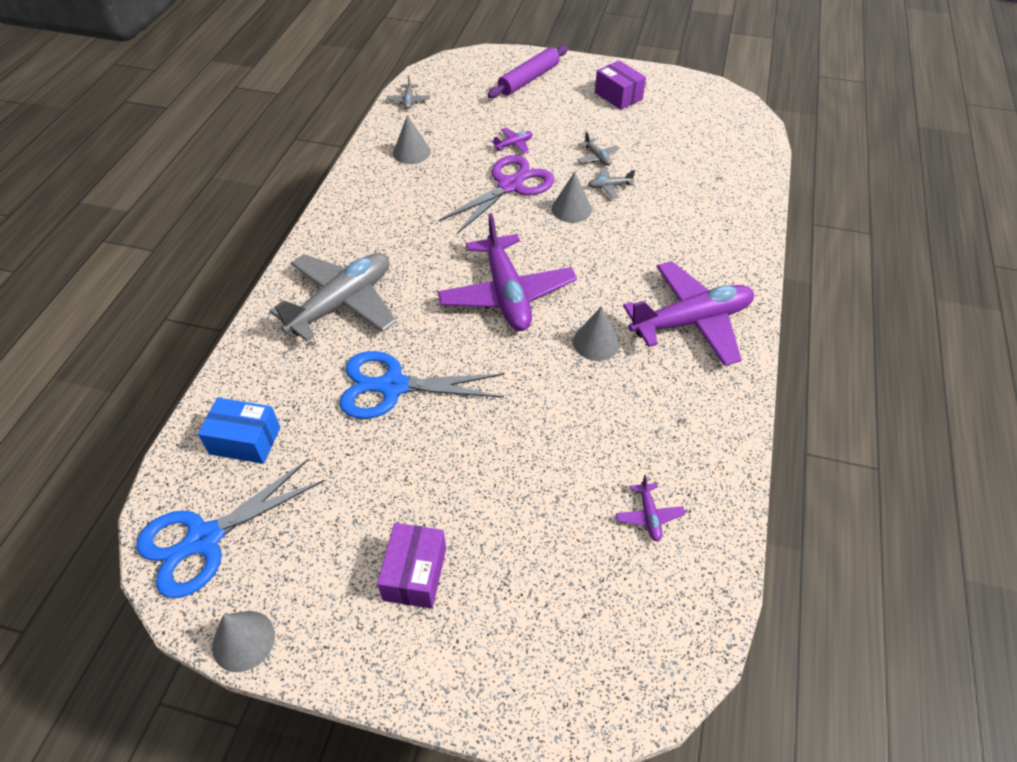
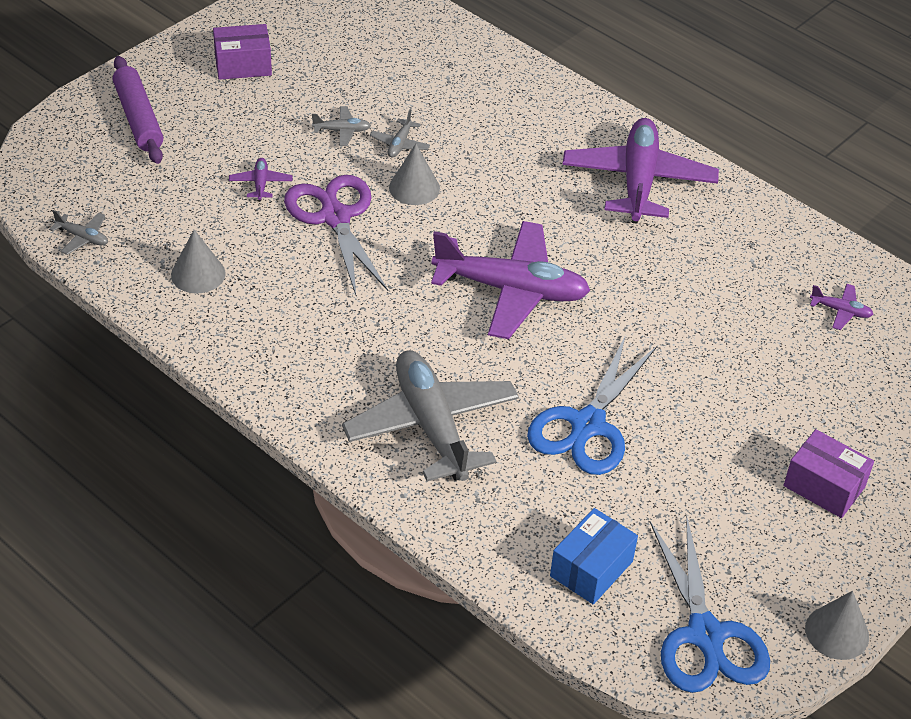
camera: 65 degrees left, 5 degrees down
(596, 342) = (623, 255): grey cone -> none

